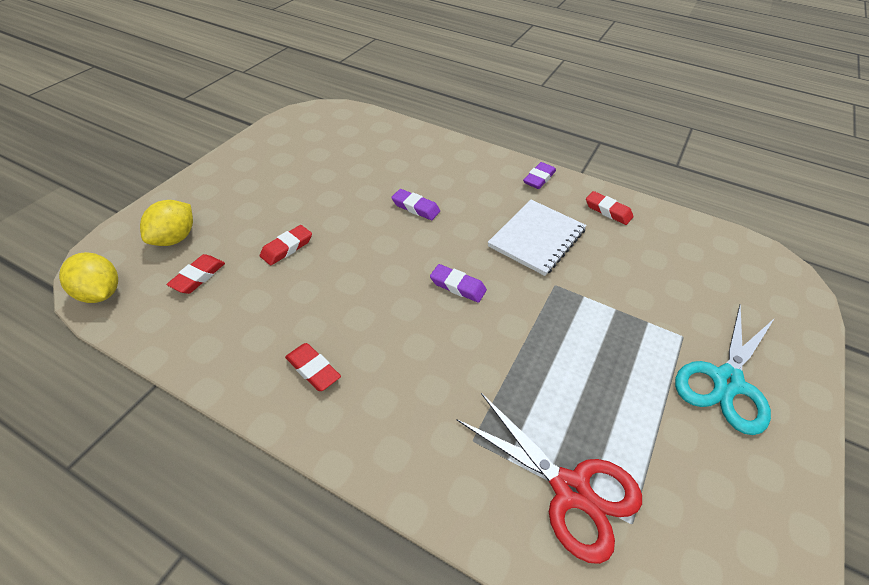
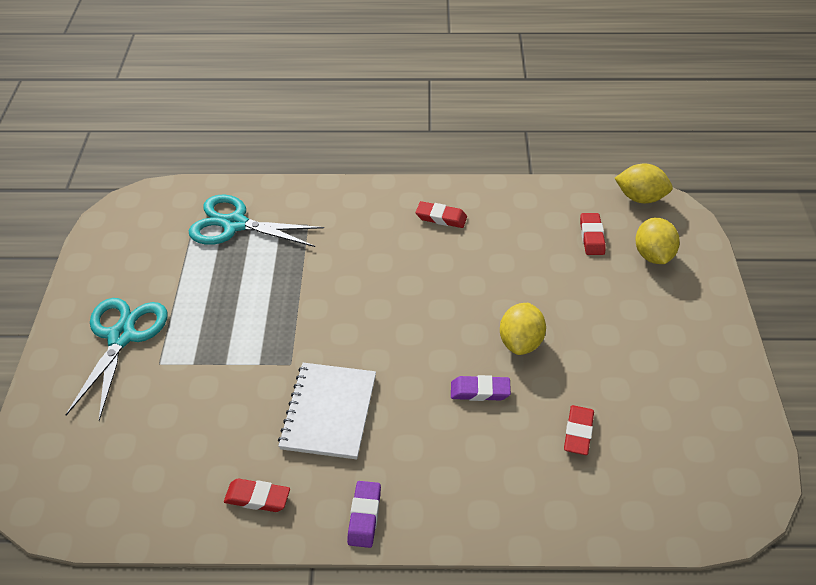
camera: 155 degrees right, 0 degrees up
(287, 248) = (554, 289): red eraser -> red eraser (578, 432)
(356, 223) = (520, 342): none -> yellow lemon
(457, 286) = (379, 321): purple eraser -> none
(571, 490) = (234, 224): red scissors -> turquoise scissors

